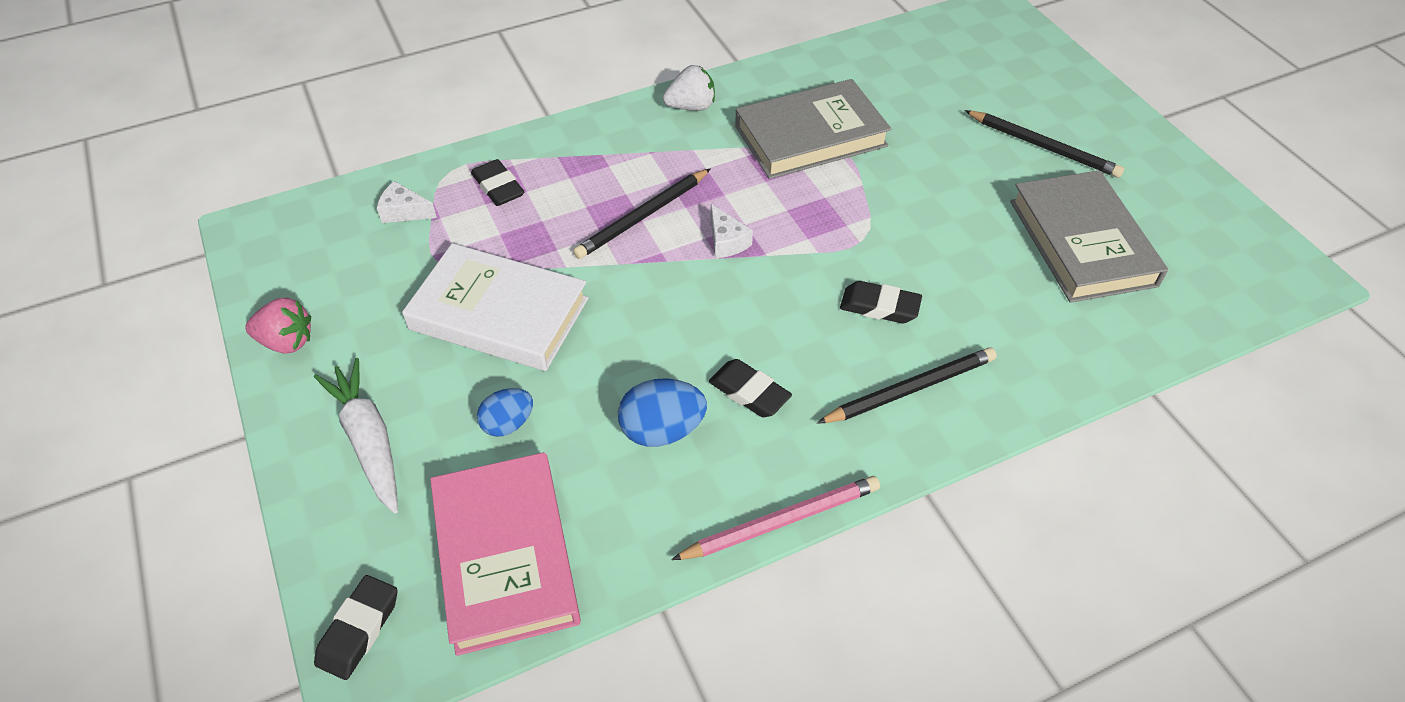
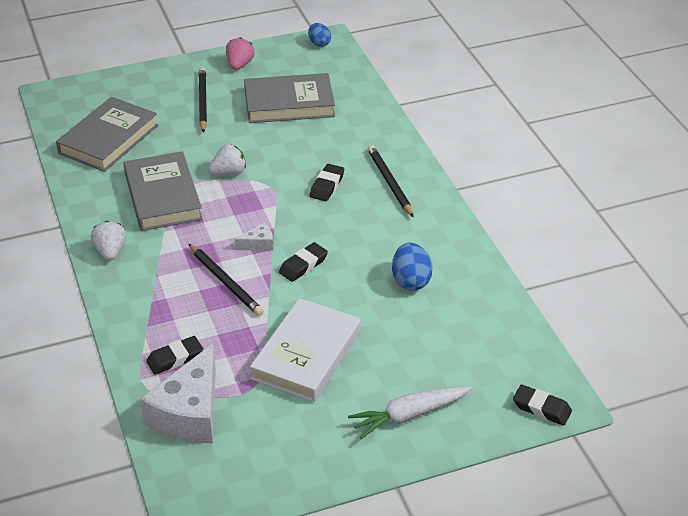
camera: 85 degrees left, 10 degrees down
(287, 341) = (316, 470): pink strawberry -> pink strawberry (239, 65)
(404, 212) = (189, 413): white cheese -> white cheese, size x2.29
(505, 556) = (494, 347): pink book -> none
(508, 424) = (400, 348): blue egg -> blue egg (319, 43)
(749, 392) = (386, 244): black eraser -> black eraser (303, 265)
(781, 521) = (473, 239): pink pencil -> none
(880, 193) = (229, 173): none -> white strawberry
(919, 72) = (108, 139): none -> grey book
(1043, 146) = (202, 101): black pencil -> black pencil turned 45 degrees counterclockwise

